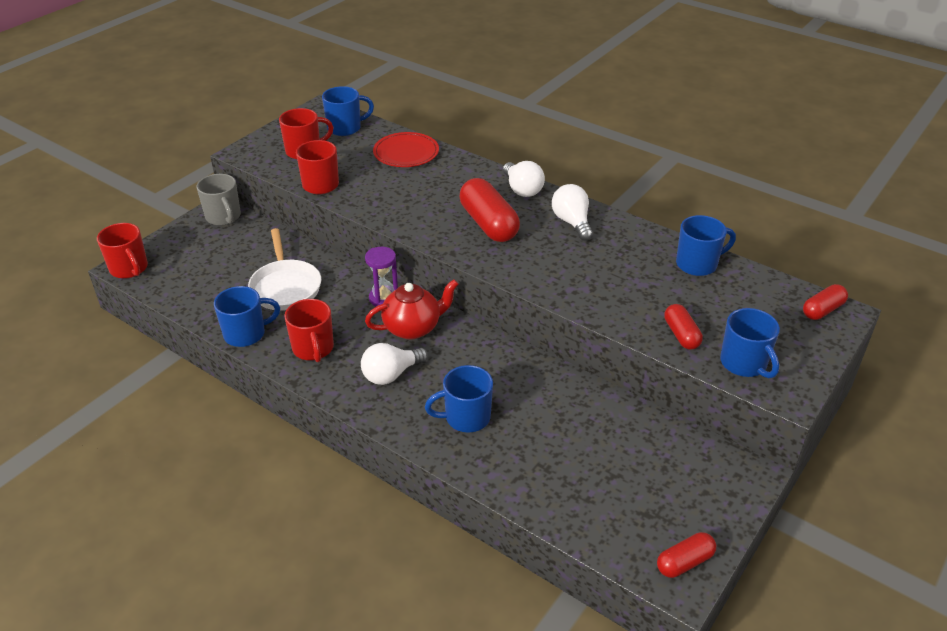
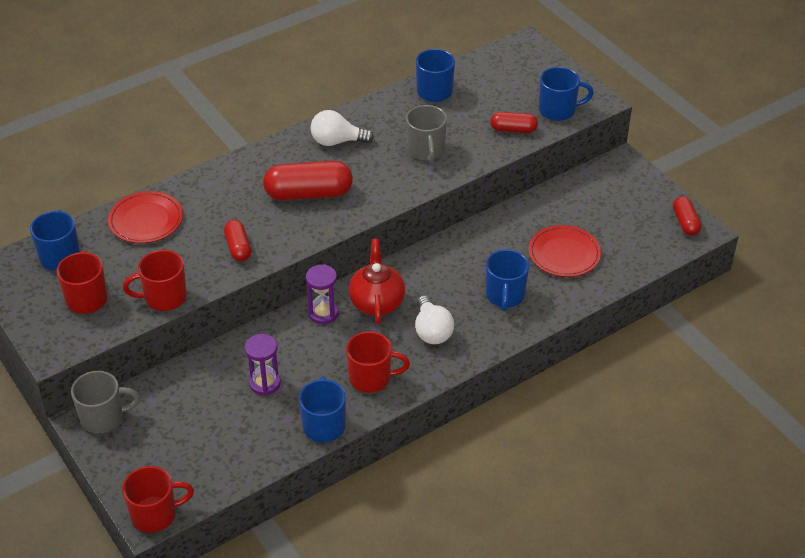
camera: 70 degrees left, 5 degrees up
(285, 287) = (265, 383): white pan -> purple hourglass
(522, 189) = (266, 157): white light bulb -> none
(558, 452) = (564, 253): none -> red plate
(599, 280) = (426, 150): none -> grey mug
(822, 310) = (520, 51): red capsule -> red capsule (238, 247)

